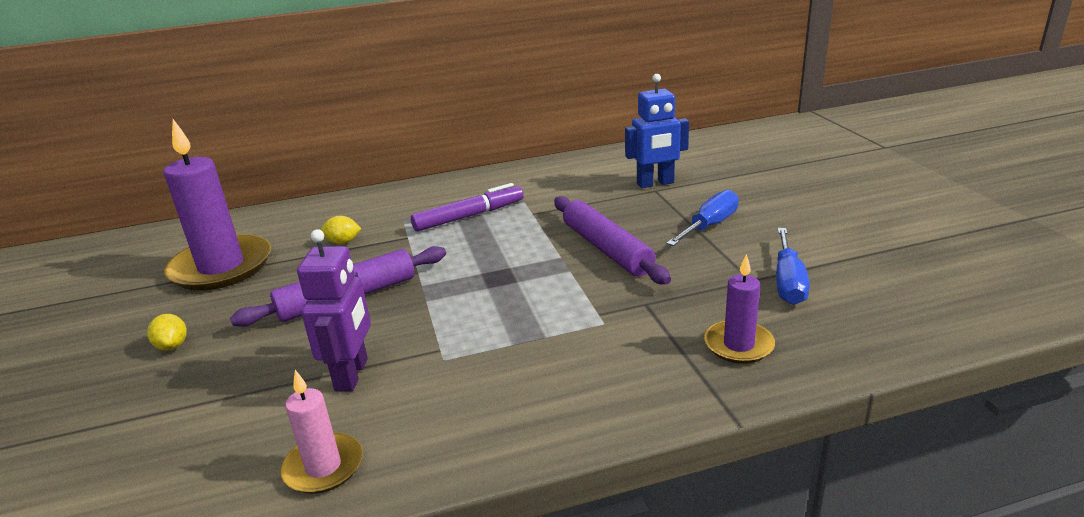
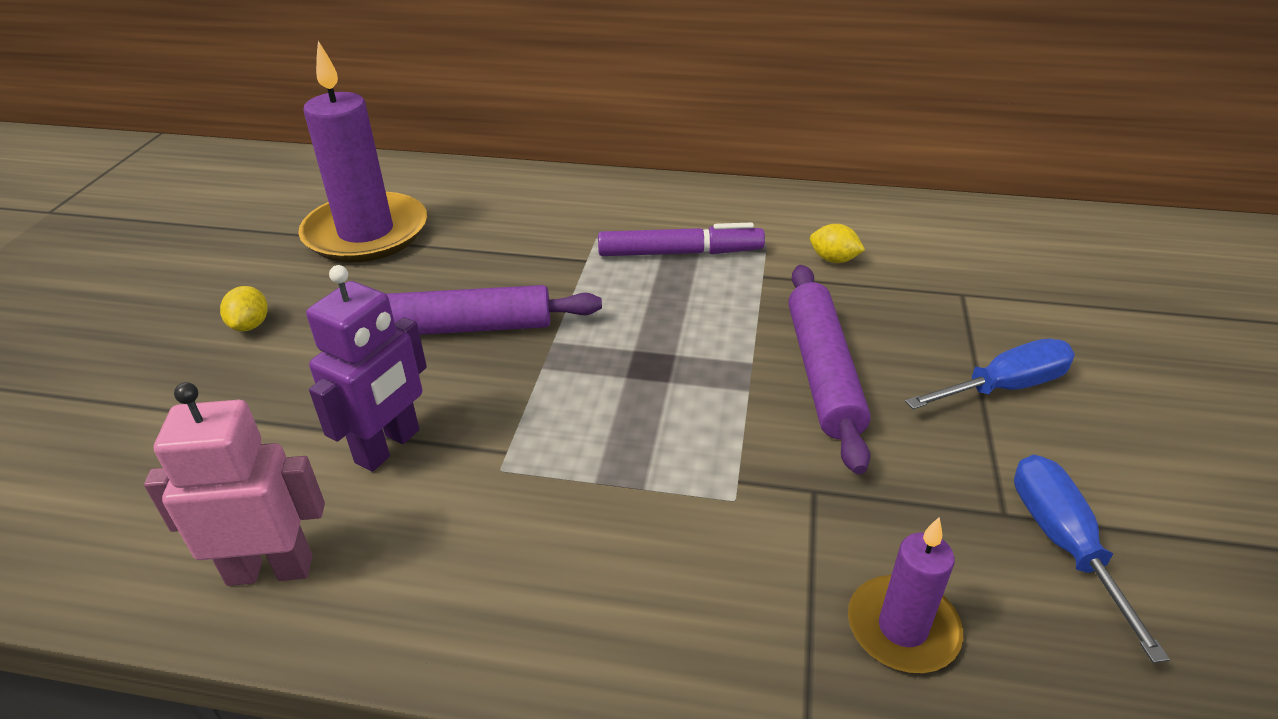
camera: 25 degrees right, 10 degrees up
(323, 467) = (270, 569): pink candle -> pink robot
(343, 242) = (510, 242): yellow lemon -> yellow lemon (833, 260)
(655, 183) = (970, 282): blue robot -> none
(788, 282) = (1063, 543): blue screwdriver -> blue screwdriver turned 135 degrees clockwise

